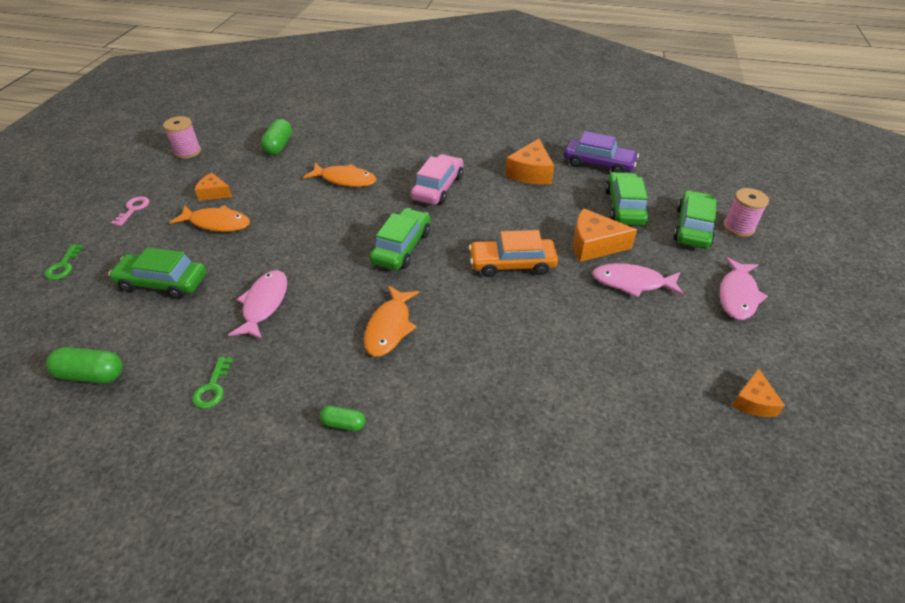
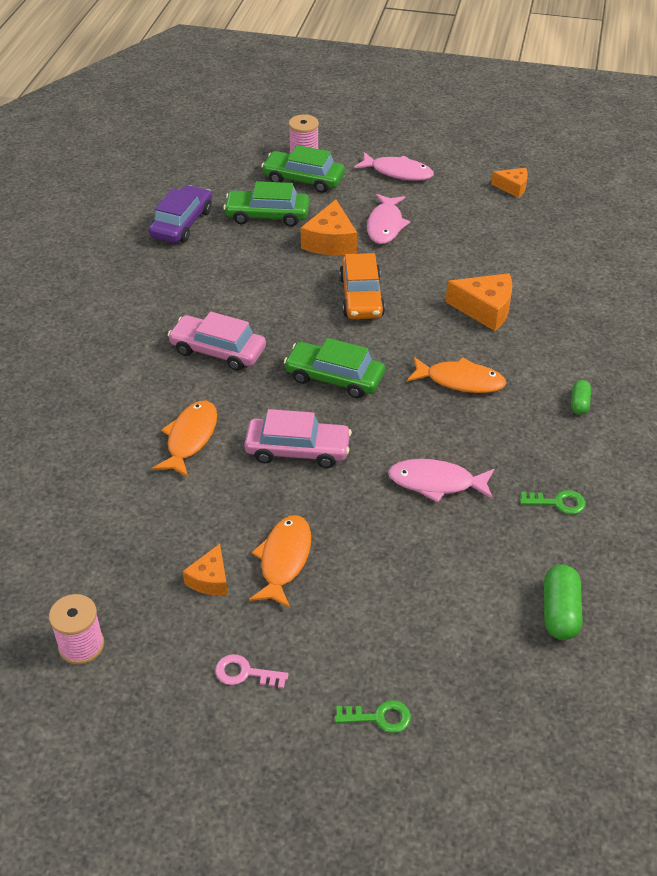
camera: 90 degrees left, 0 degrees up
(163, 282) = (406, 588): green car -> none
(279, 146) = (85, 524): green capsule -> none
(321, 228) = (297, 450): none -> pink car
(530, 173) = (194, 275): orange cheese -> orange cheese (485, 309)

